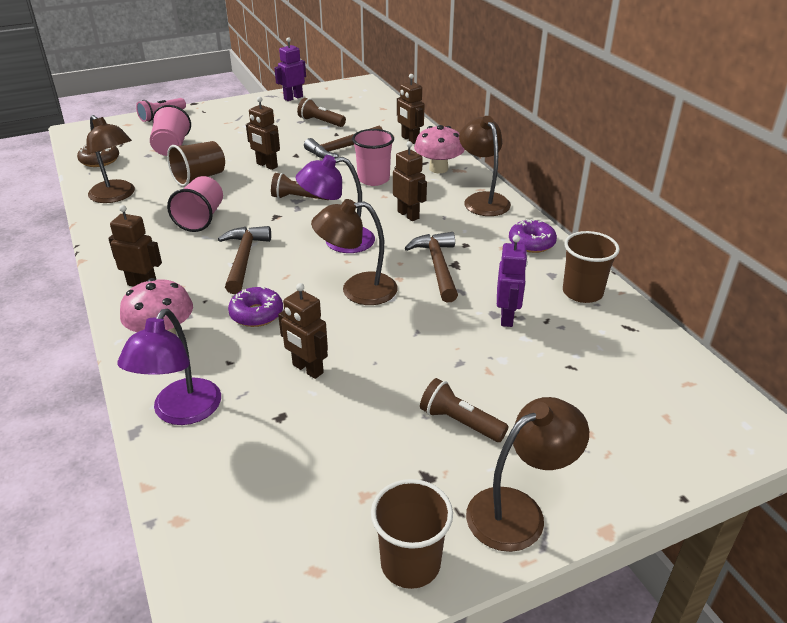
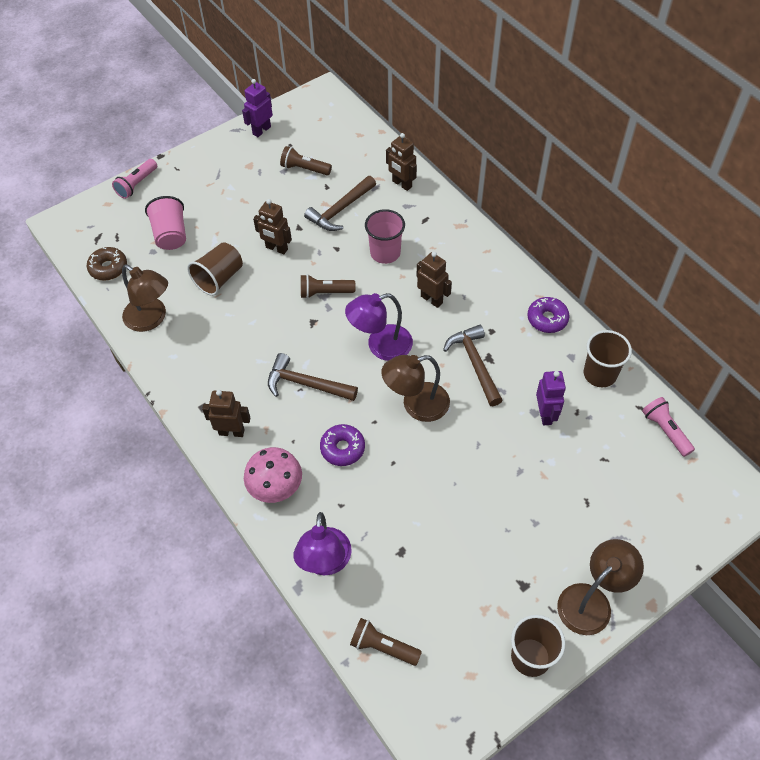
camera: 10 degrees left, 20 degrees up
(201, 219) = (246, 337): pink cup -> none
(244, 259) = (306, 384): brown hammer -> brown hammer turned 60 degrees counterclockwise
(307, 369) = (405, 500): brown robot -> none
(438, 169) = (441, 226): pink mushroom -> none
(460, 422) = (534, 531): brown flashlight -> brown flashlight (383, 646)
(482, 200) = (492, 266): brown lamp -> none
(656, 351) = (665, 430): none -> pink flashlight

